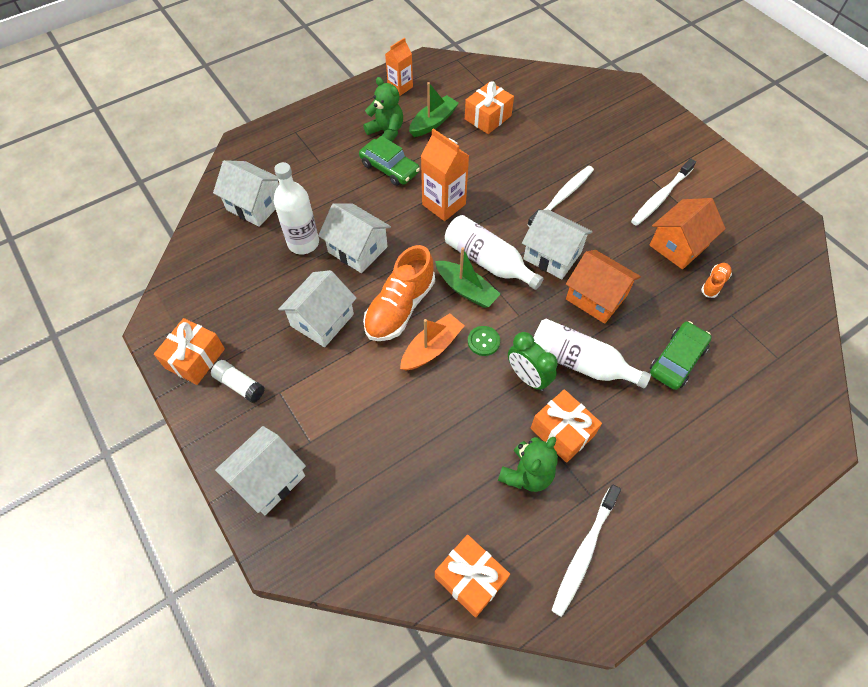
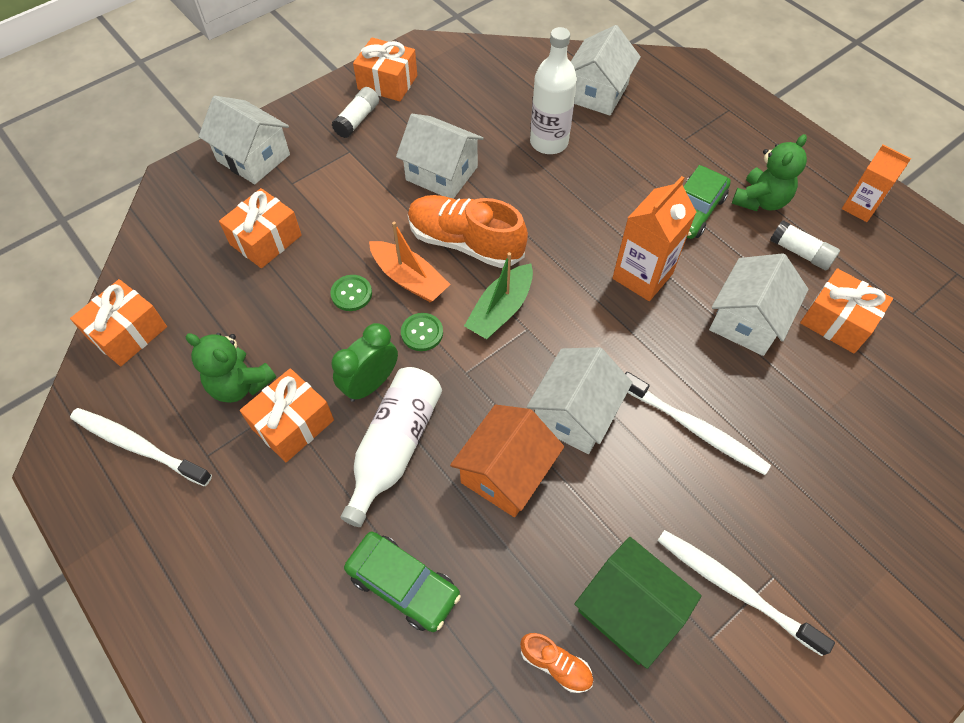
camera: 85 degrees right, 0 degrees up
(357, 249) = (548, 193): white house -> white house (747, 321)
(376, 461) = (266, 240): none -> orange gift
(433, 122) = (800, 252): green boat -> white glue stick
(442, 390) = (351, 294): none -> green button
(488, 261) = (551, 332): white bottle -> none
(678, 245) = (629, 610): orange house -> green house

